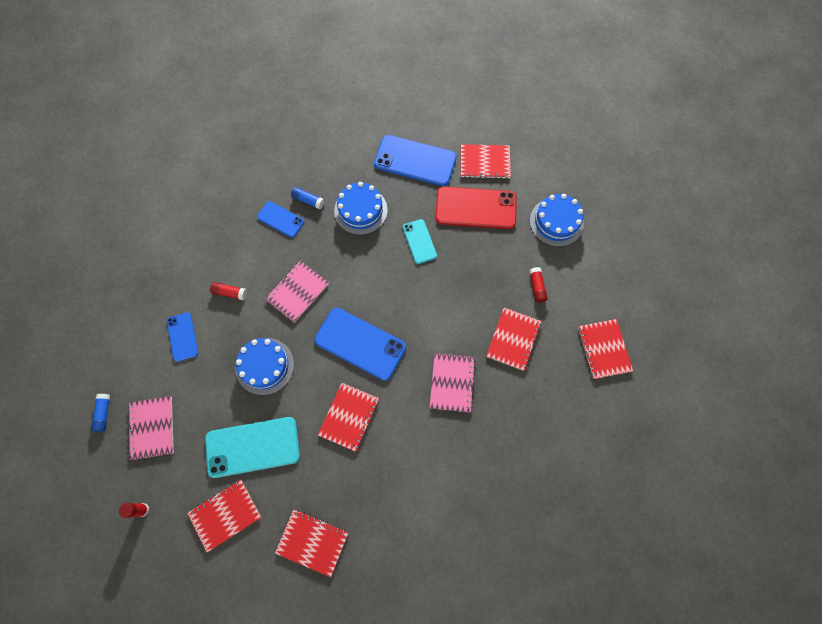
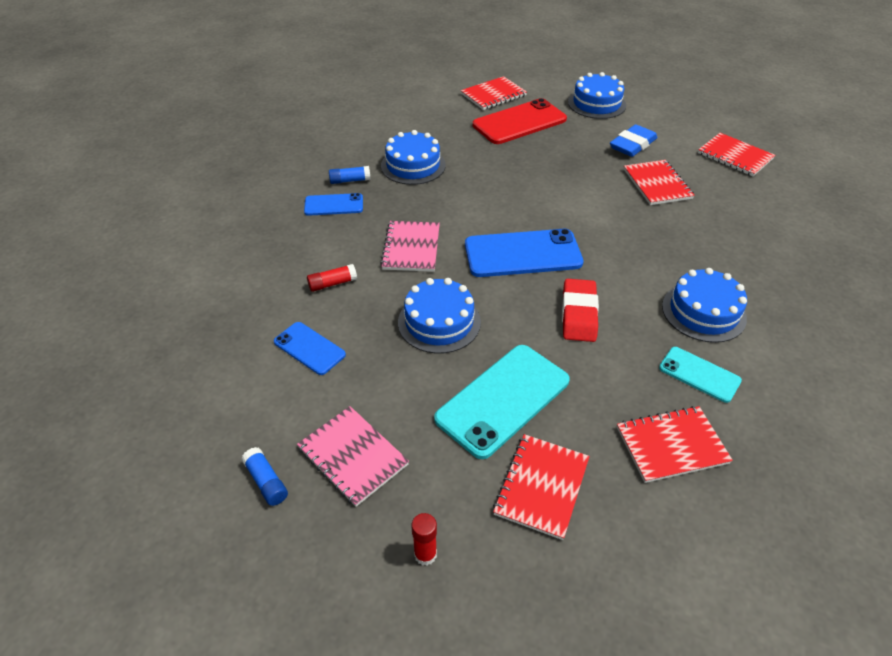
camera: 35 degrees left, 25 degrees down
(349, 417) = (578, 314): red notebook -> red eraser
(415, 161) = (429, 117): blue phone -> none
(419, 241) = (494, 161): turquoise phone -> turquoise phone (699, 374)
(426, 469) = (703, 312): none -> blue cake
(452, 383) = (644, 237): pink notebook -> none
(537, 287) = (632, 145): red glue stick -> blue eraser

